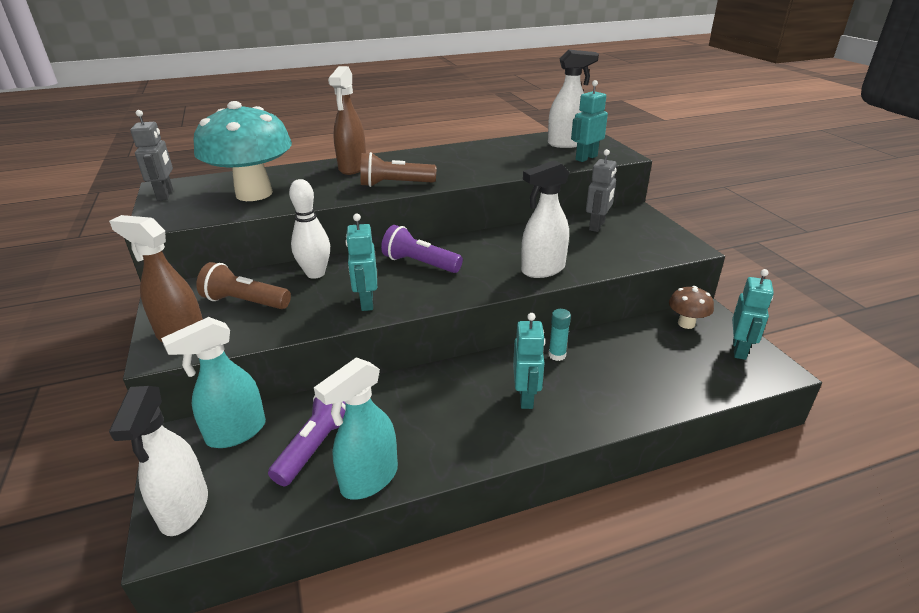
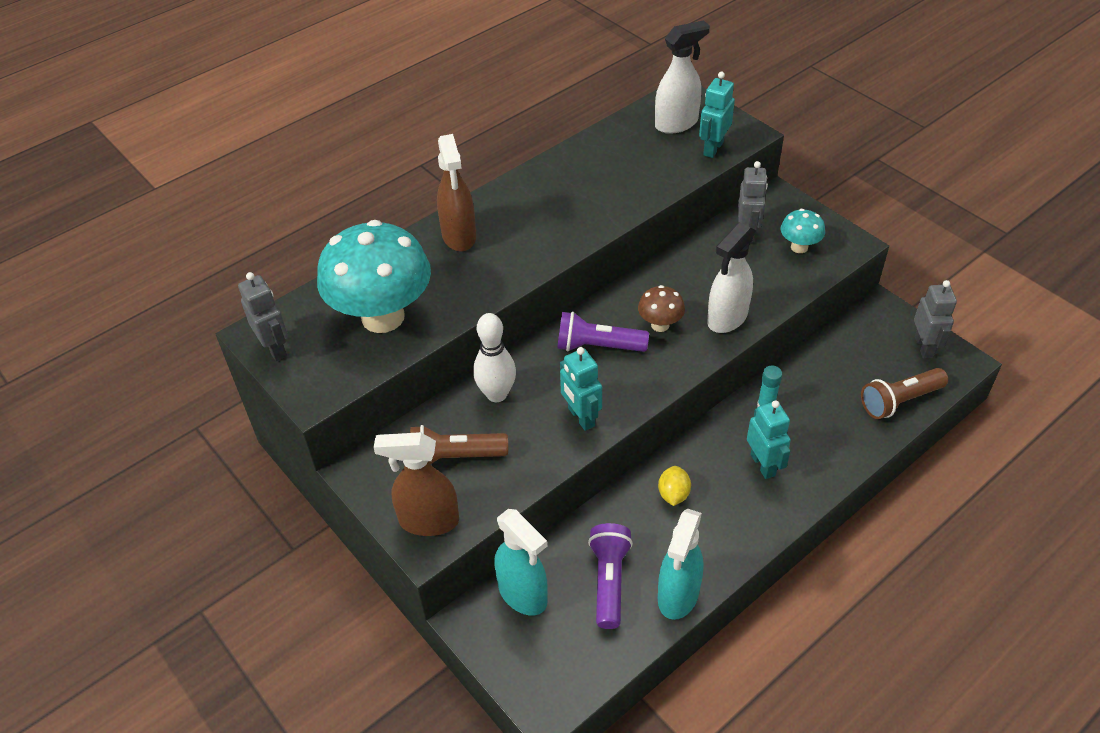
camera: 20 degrees left, 15 degrees up
(184, 509) = (540, 680): white spray bottle -> none
(236, 433) = (523, 594): turquoise spray bottle -> turquoise spray bottle turned 75 degrees counterclockwise
(395, 184) = (533, 255): brown flashlight -> brown flashlight (899, 401)
(427, 396) = (673, 494): none -> yellow lemon
(638, 241) = (799, 247): none -> turquoise mushroom
(686, 323) = (866, 328): brown mushroom -> brown mushroom (660, 325)
(739, 350) = (924, 347): turquoise robot -> grey robot

